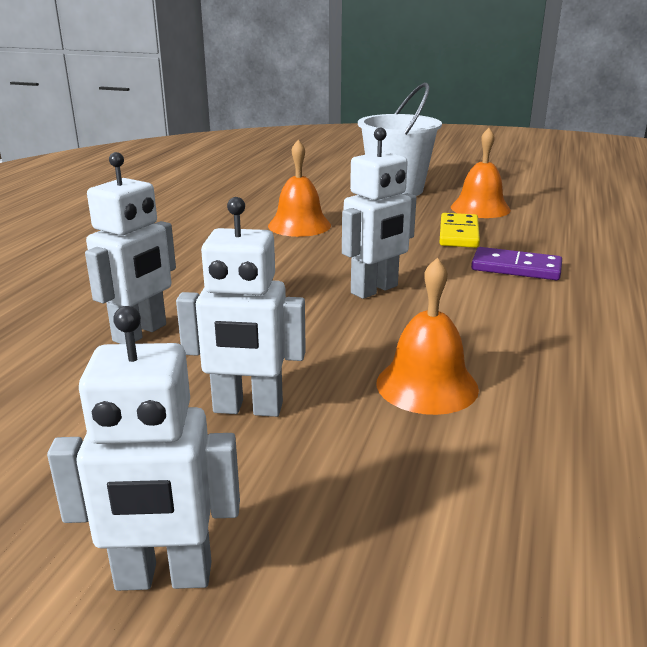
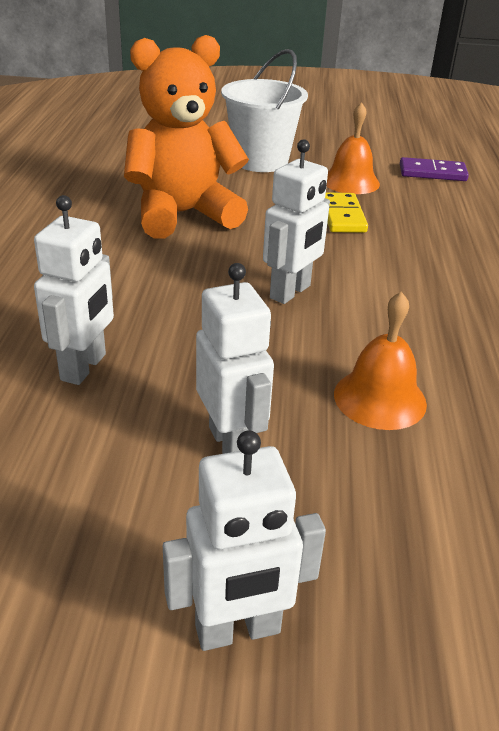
camera: 15 degrees left, 10 degrees up
(247, 409) = (231, 444): white robot -> white robot turned 105 degrees counterclockwise
(299, 225) = (183, 215): orange bell -> orange teddy bear
(516, 268) = (409, 255): purple domino -> purple domino (432, 173)

